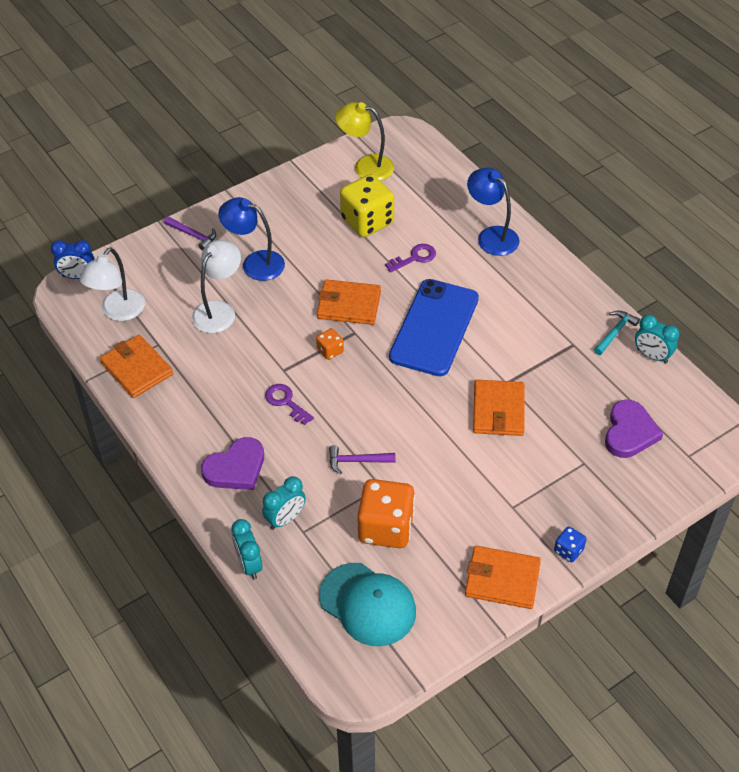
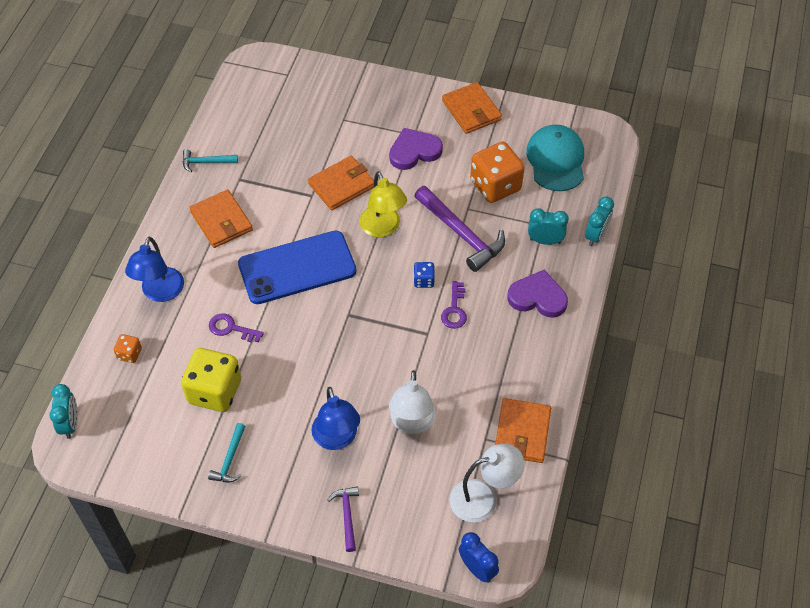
camera: 130 degrees left, 5 degrees up
(219, 310) = (412, 423): white lamp -> white lamp turned 75 degrees counterclockwise
(303, 202) = (230, 459): none -> turquoise hammer
(330, 351) = (381, 317): orange dice -> orange dice (129, 354)
(349, 305) = (323, 337): orange wallet -> orange wallet (221, 221)
(357, 461) = (461, 234): purple hammer -> purple hammer, size x1.91
(365, 166) = (141, 443): yellow lamp -> yellow lamp (383, 228)
(568, 550) = (419, 92): blue dice -> blue dice (424, 280)
(629, 432) = (295, 110): purple heart -> purple heart (414, 151)
(652, 356) = (212, 132): turquoise clock -> turquoise clock (70, 424)

